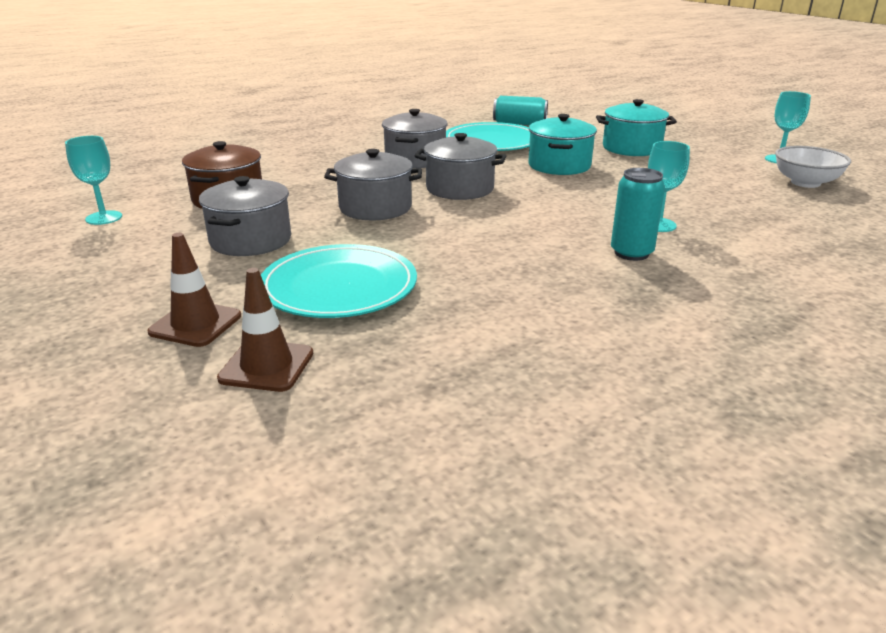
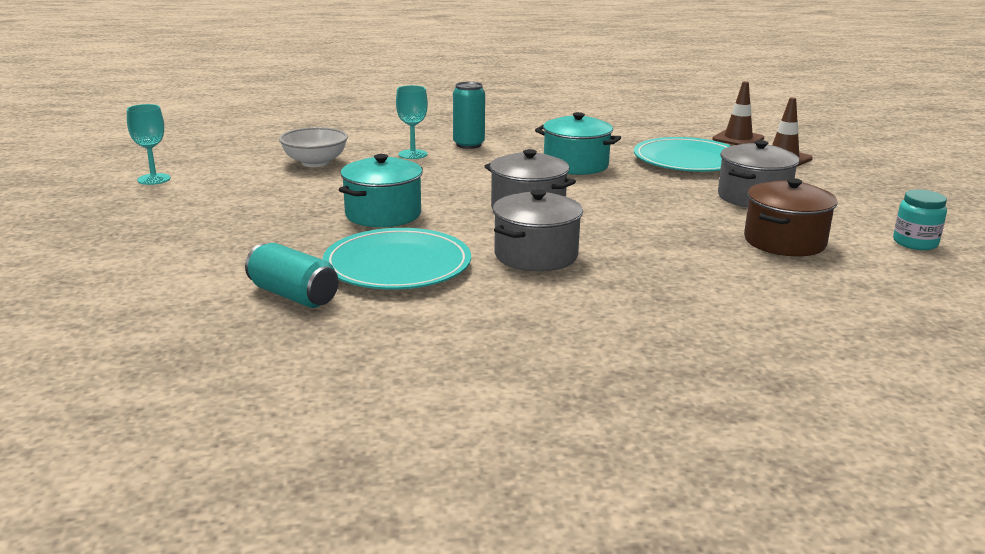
camera: 155 degrees left, 5 degrees down
(104, 218) = (915, 243): turquoise goblet -> turquoise jar
(375, 208) = (629, 205): grey pot -> none
(631, 148) = (253, 220): turquoise pot -> turquoise pot (576, 165)
(805, 183) = (211, 158): white bowl -> white bowl (315, 163)

